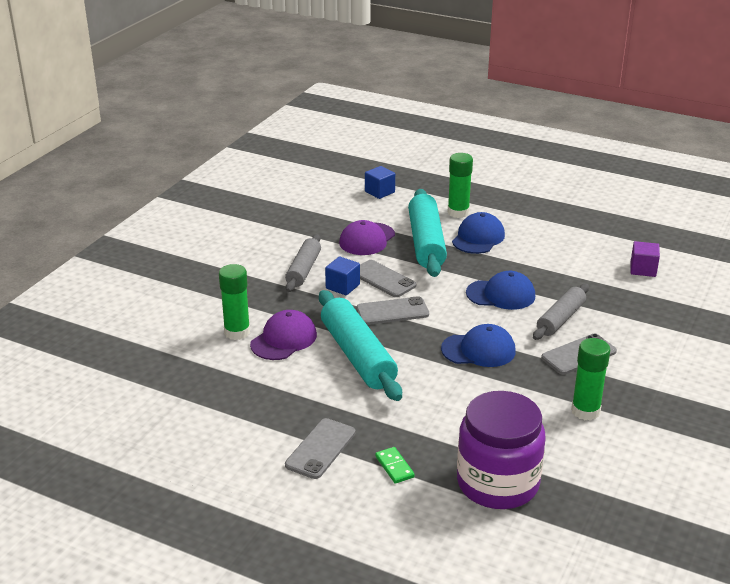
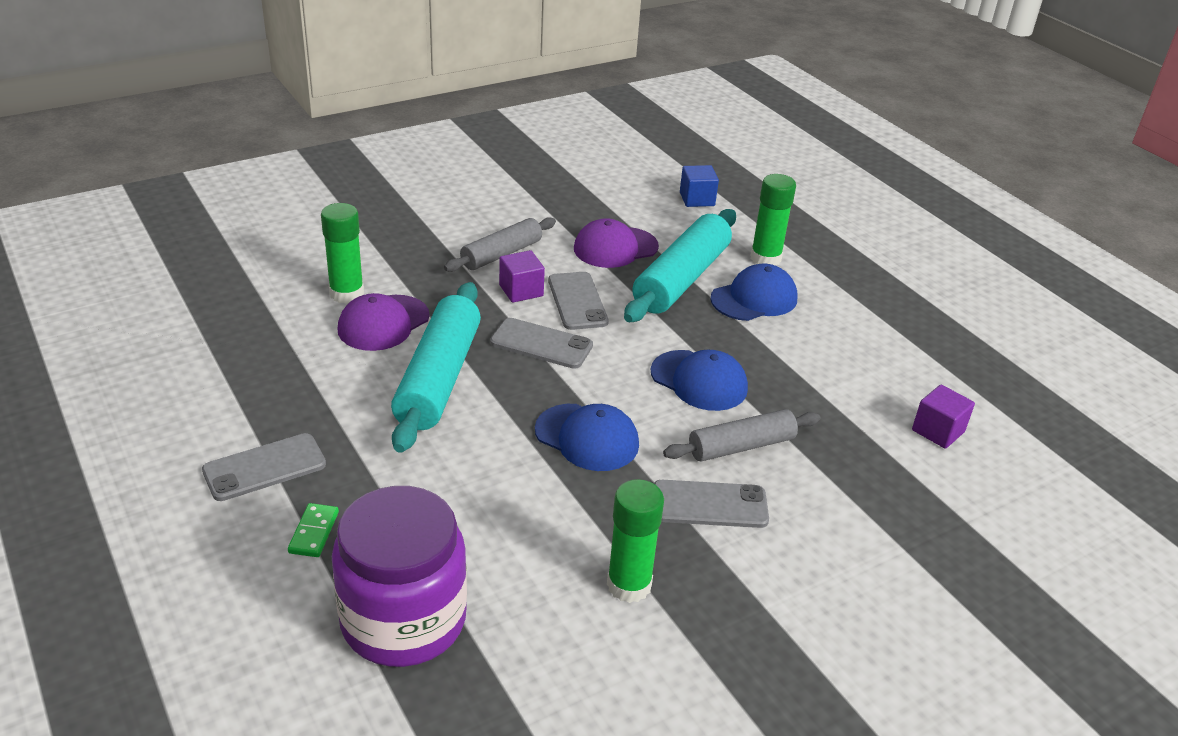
camera: 30 degrees right, 5 degrees up
(284, 339) = (383, 323): purple cap -> purple cap turned 150 degrees clockwise
(342, 286) = (521, 290): blue cube -> purple cube

